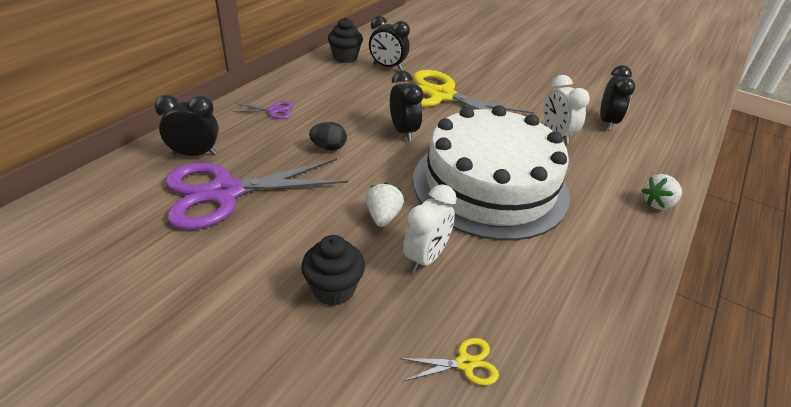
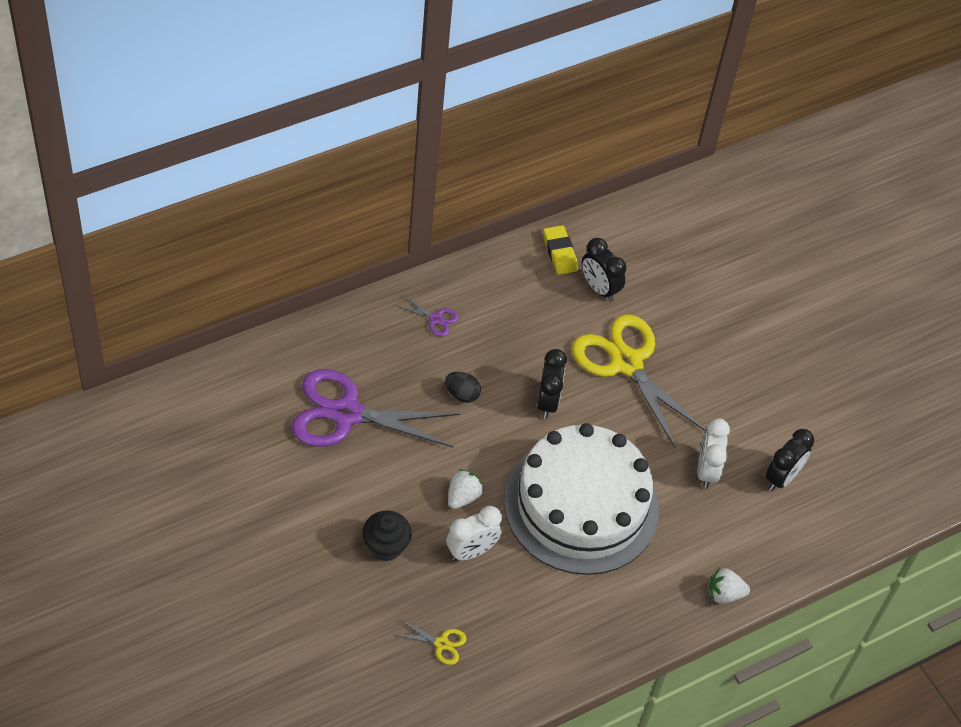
camera: 25 degrees right, 15 degrees up
(195, 154) = (339, 354): black clock -> none
(345, 57) = (560, 252): black cupcake -> yellow eraser

